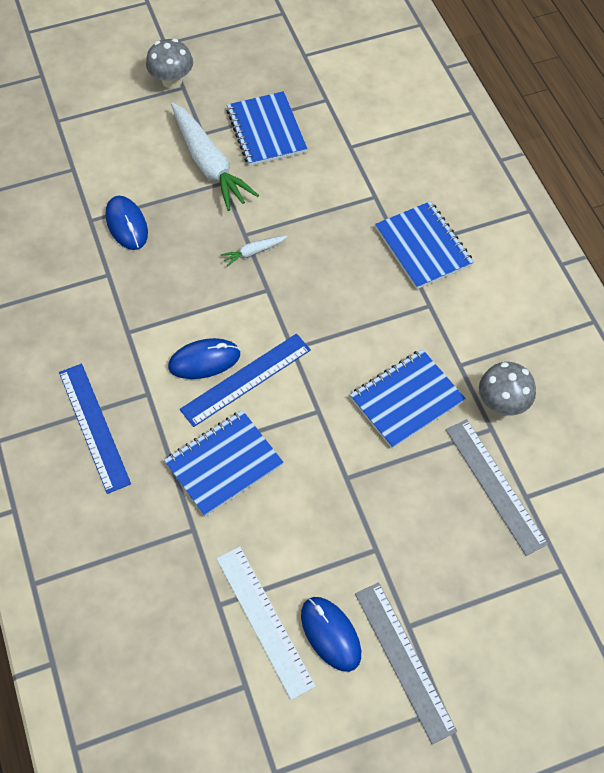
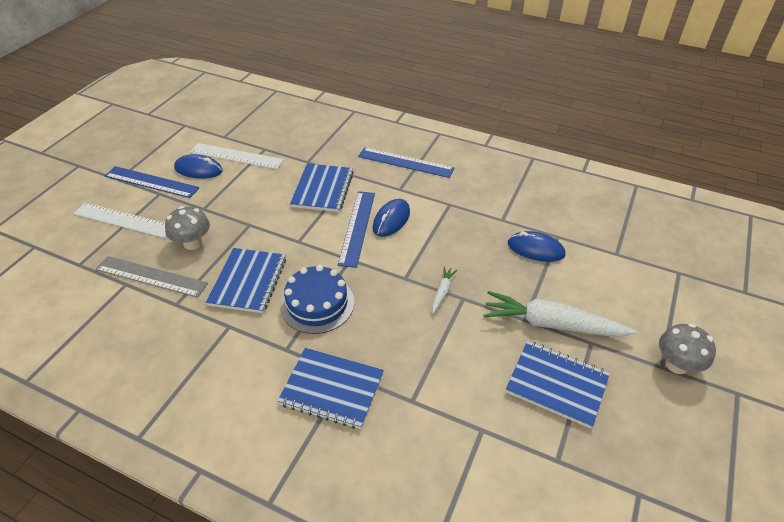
camera: 135 degrees right, 15 degrees down
(366, 326) = (317, 304): none -> blue cake
(404, 660) = (151, 182): grey ruler -> blue ruler
(478, 608) = (123, 220): none -> white ruler
(502, 403) = (178, 323): grey mushroom -> grey mushroom (193, 243)

